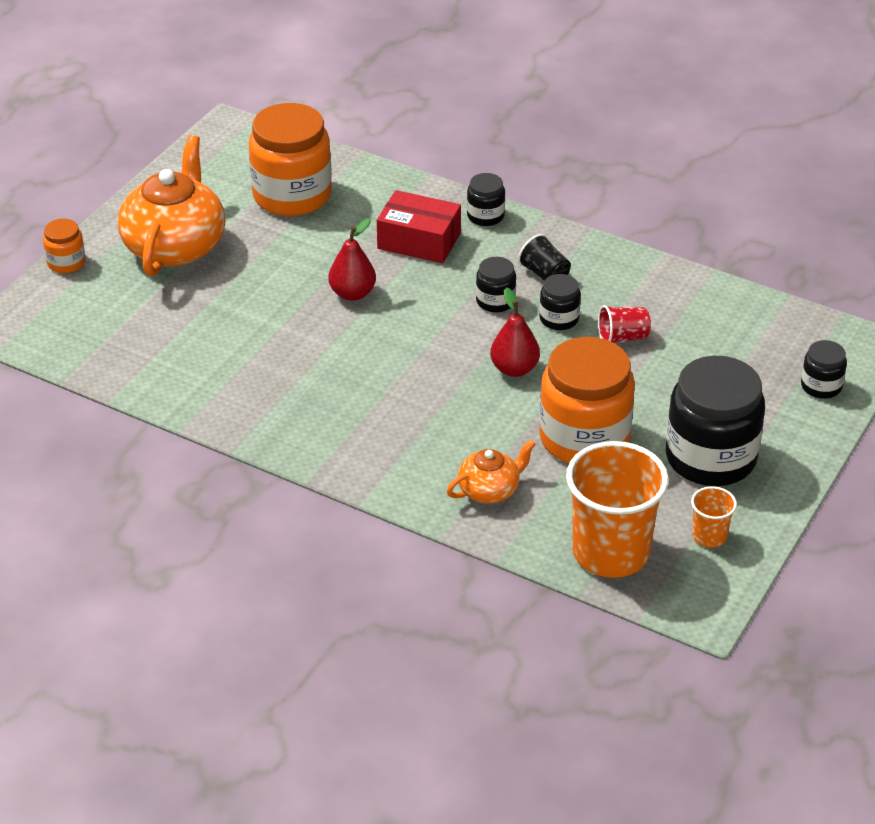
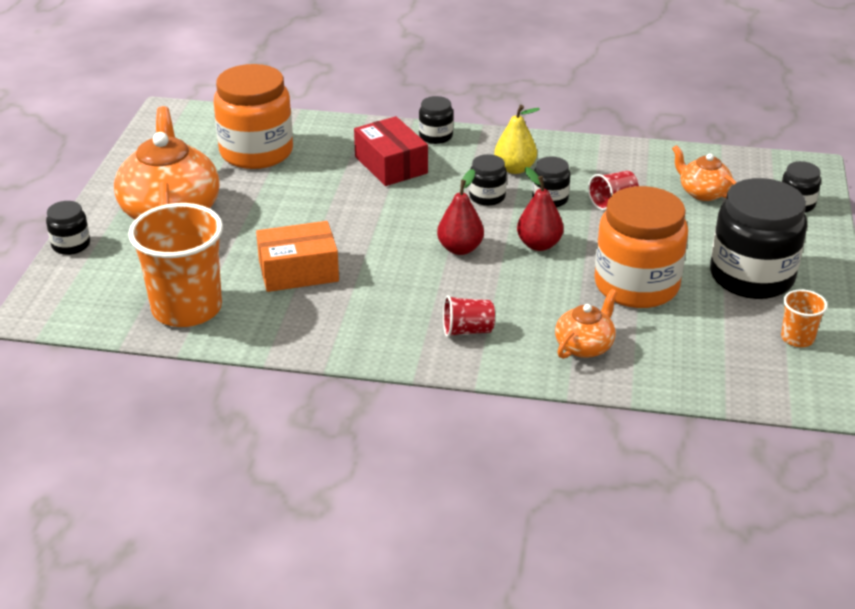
camera: 20 degrees left, 5 degrees down
(66, 262) = (71, 245): orange jar -> black jar
(262, 342) = (298, 271): none -> orange box
(352, 293) = (358, 216): red pear -> red pear (460, 249)
(386, 445) = (467, 330): none -> red cup
(419, 241) = (391, 165): red box -> red box turned 60 degrees clockwise
(544, 274) = (515, 169): black cup -> yellow pear
(610, 552) = (725, 372): orange cup -> orange cup (187, 309)
(727, 348) = (703, 192): none -> orange teapot

